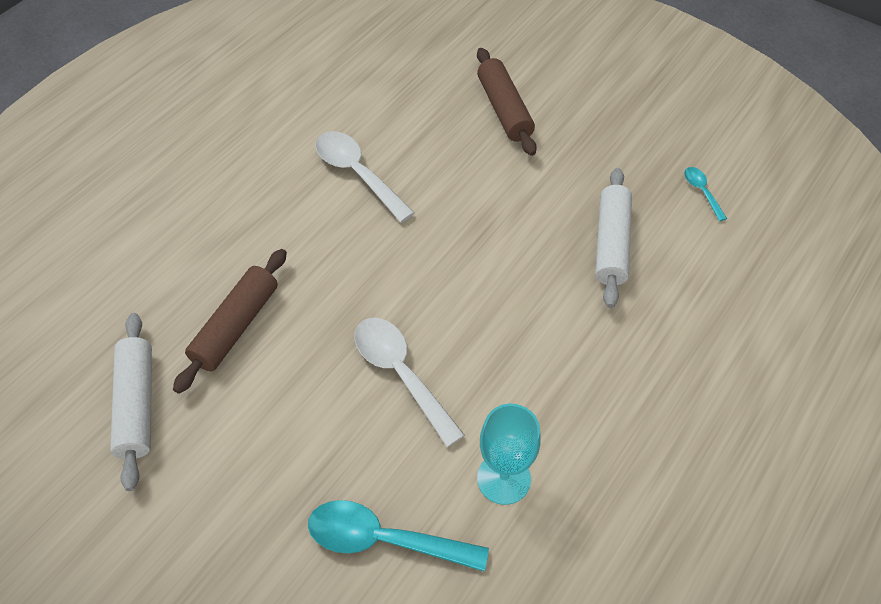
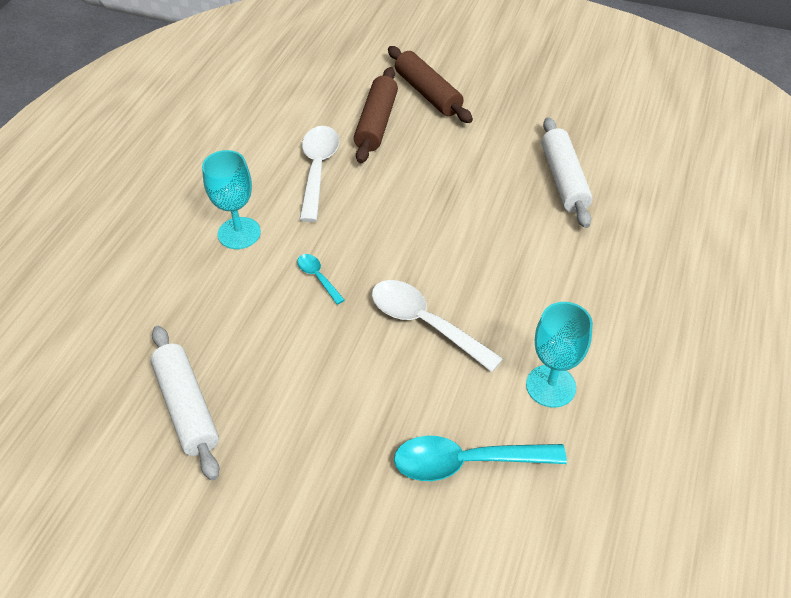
camera: 15 degrees left, 5 degrees down
(236, 326) = (256, 319): brown rolling pin -> brown rolling pin (377, 123)
(253, 228) = (239, 233): none -> turquoise goblet
(357, 174) = (318, 169): white spoon -> white spoon turned 60 degrees clockwise
(701, 192) = (621, 125): turquoise spoon -> turquoise spoon (318, 277)

